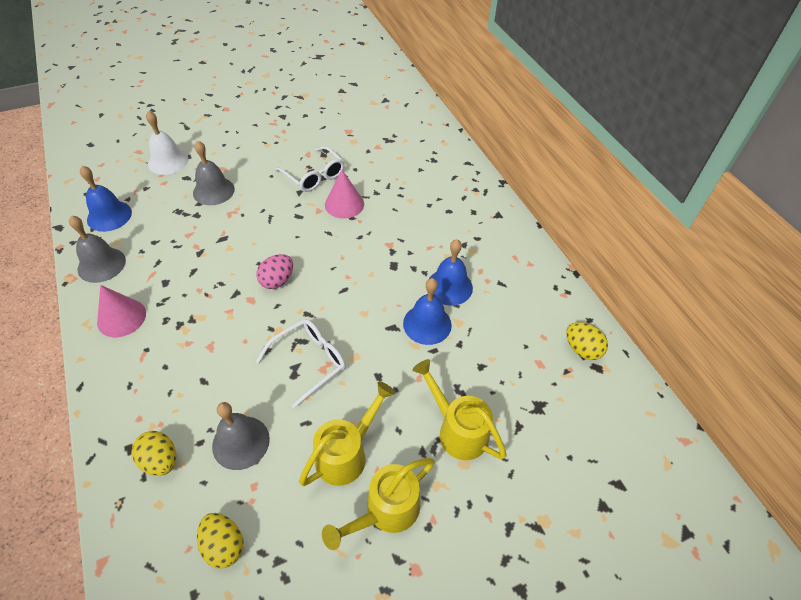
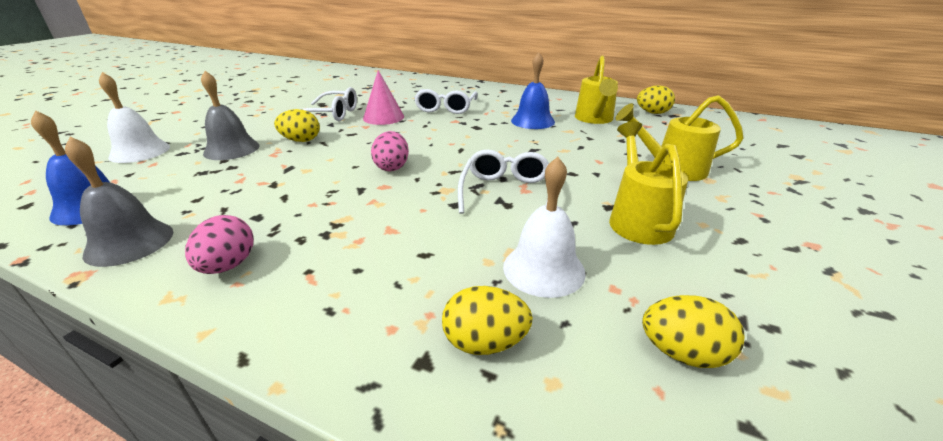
camera: 40 degrees left, 20 degrees down
(121, 317) = (228, 265): pink cone -> pink egg
(241, 442) = (543, 269): grey bell -> white bell
(260, 205) = (301, 140): none -> yellow egg
(386, 511) = (728, 229): yellow watering can -> yellow watering can (594, 119)
(407, 218) = (446, 108): none -> white glasses
(427, 324) = (552, 139): blue bell -> none

